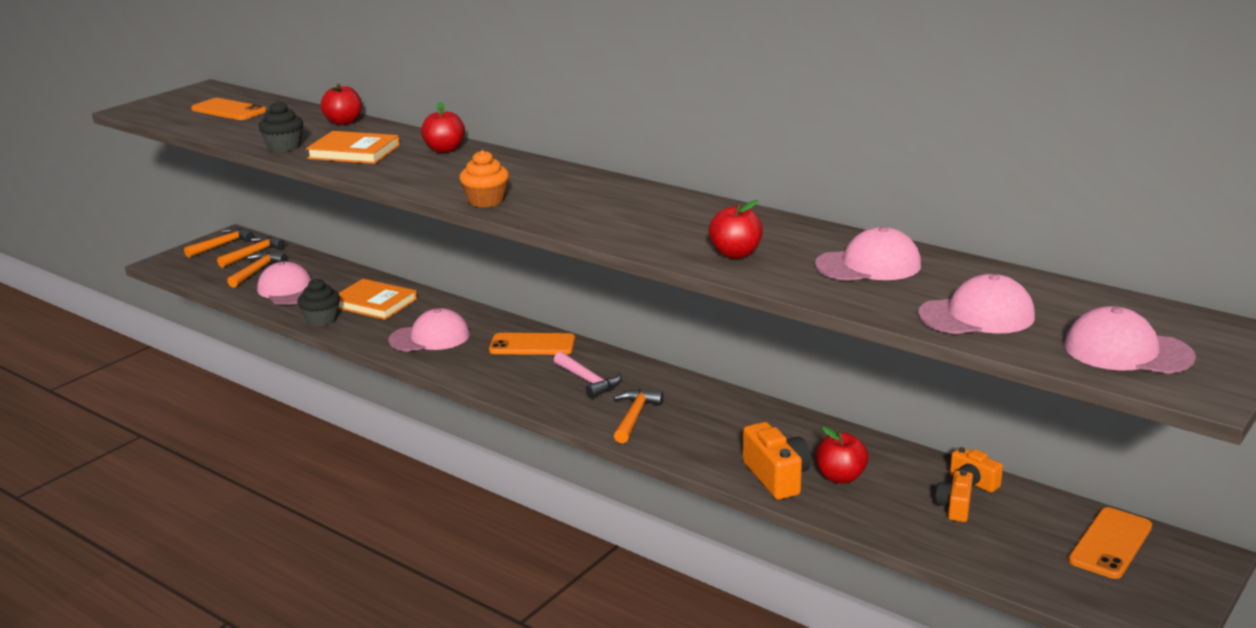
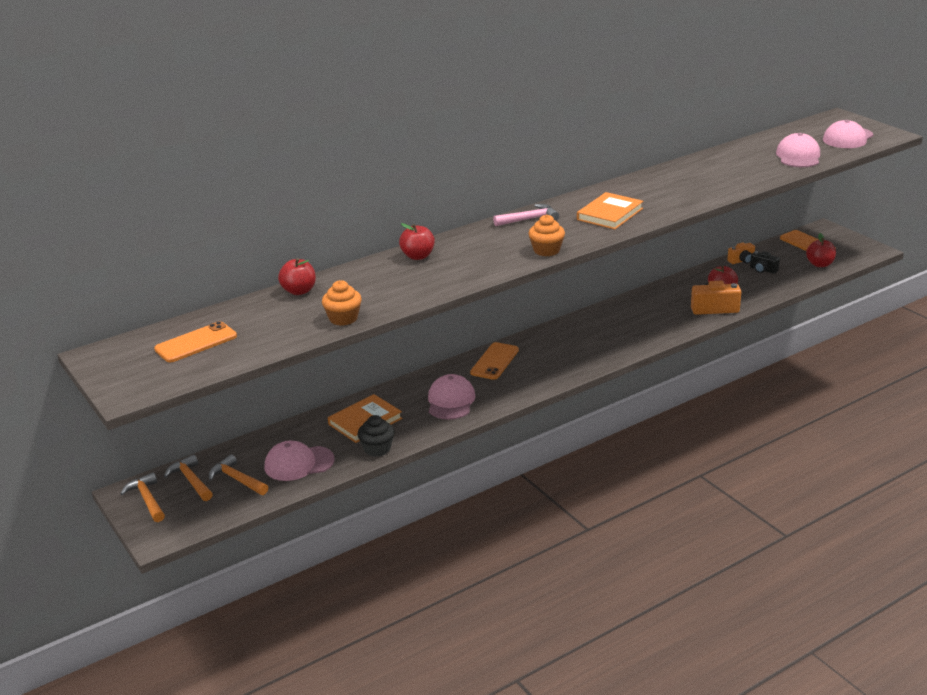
camera: 70 degrees left, 5 degrees up
(284, 147) = (343, 318): black cupcake -> orange cupcake
(354, 152) = (388, 290): orange book -> orange book (610, 214)
(588, 381) = (563, 348): pink hammer -> pink hammer (529, 219)
(634, 417) = (621, 339): orange hammer -> none
(735, 254) = (689, 193): red apple -> red apple (820, 264)
(868, 265) = (724, 166): pink cap -> none
(955, 507) = (763, 270): orange camera -> black camera

